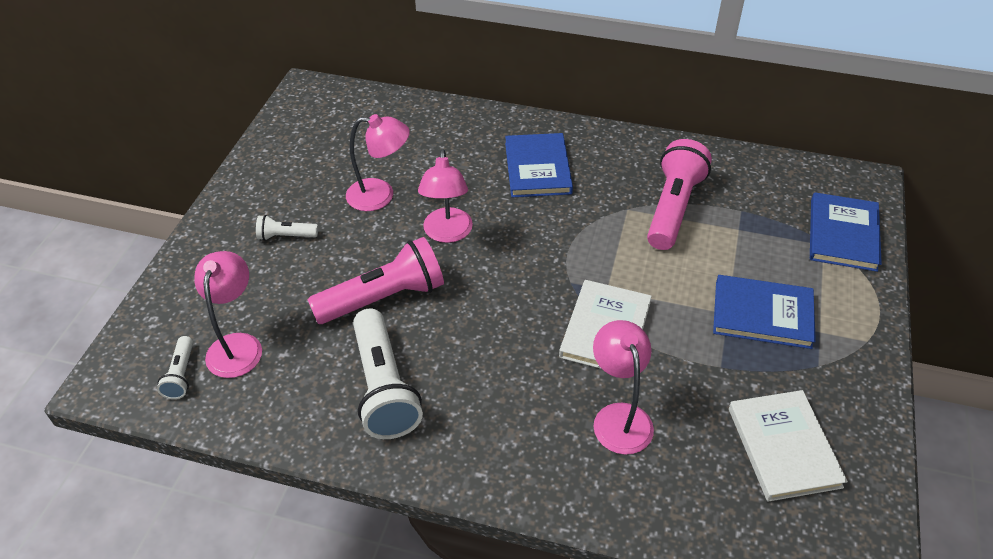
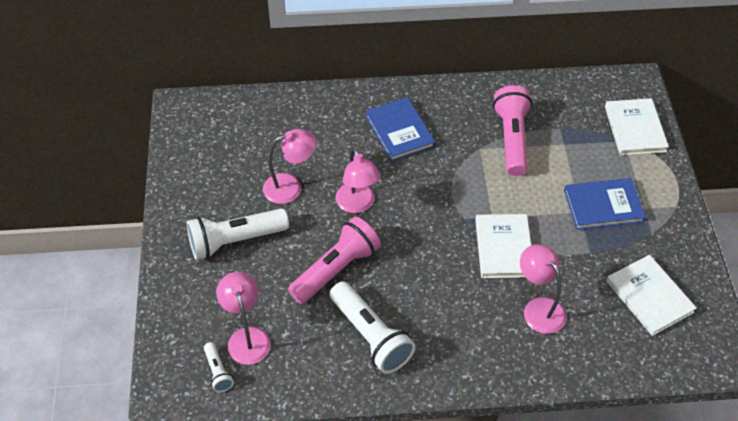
camera: 20 degrees left, 5 degrees up
(286, 236) = (235, 241): white flashlight -> white flashlight, size x2.06
(843, 234) = (635, 129): blue book -> white book

